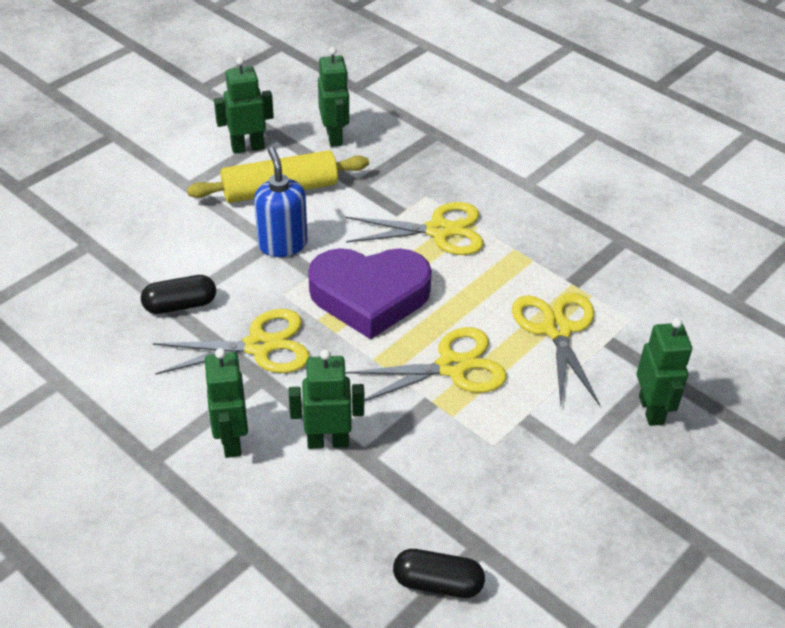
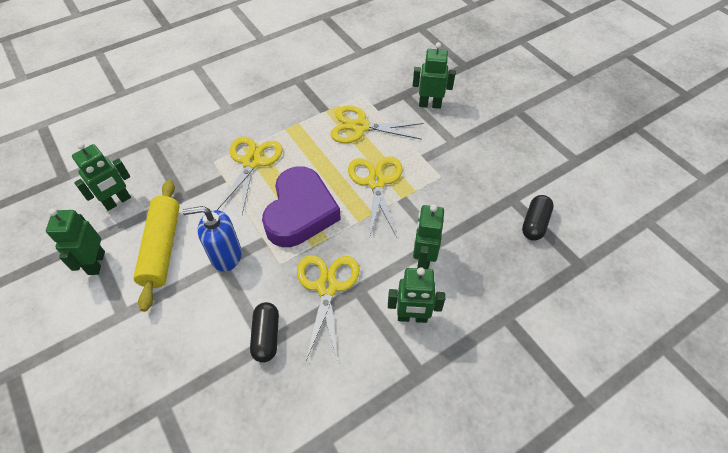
camera: 75 degrees left, 10 degrees up
(334, 137) = (117, 201): green robot -> green robot turned 135 degrees clockwise

